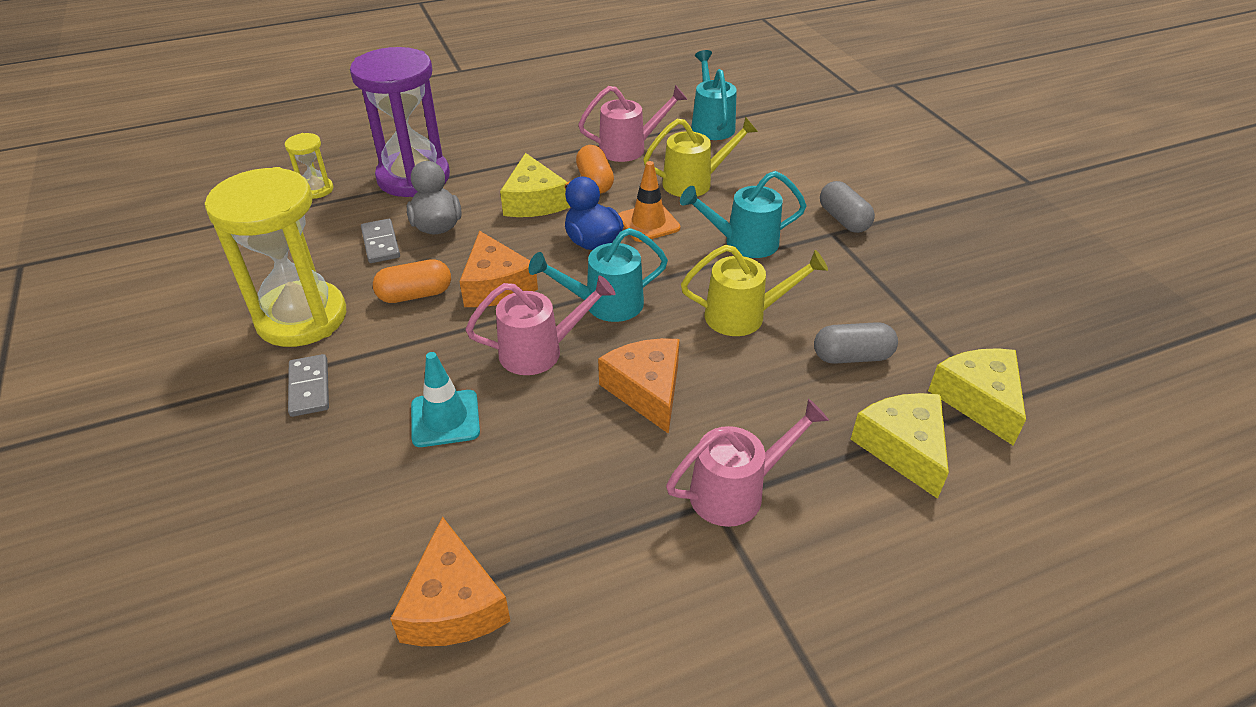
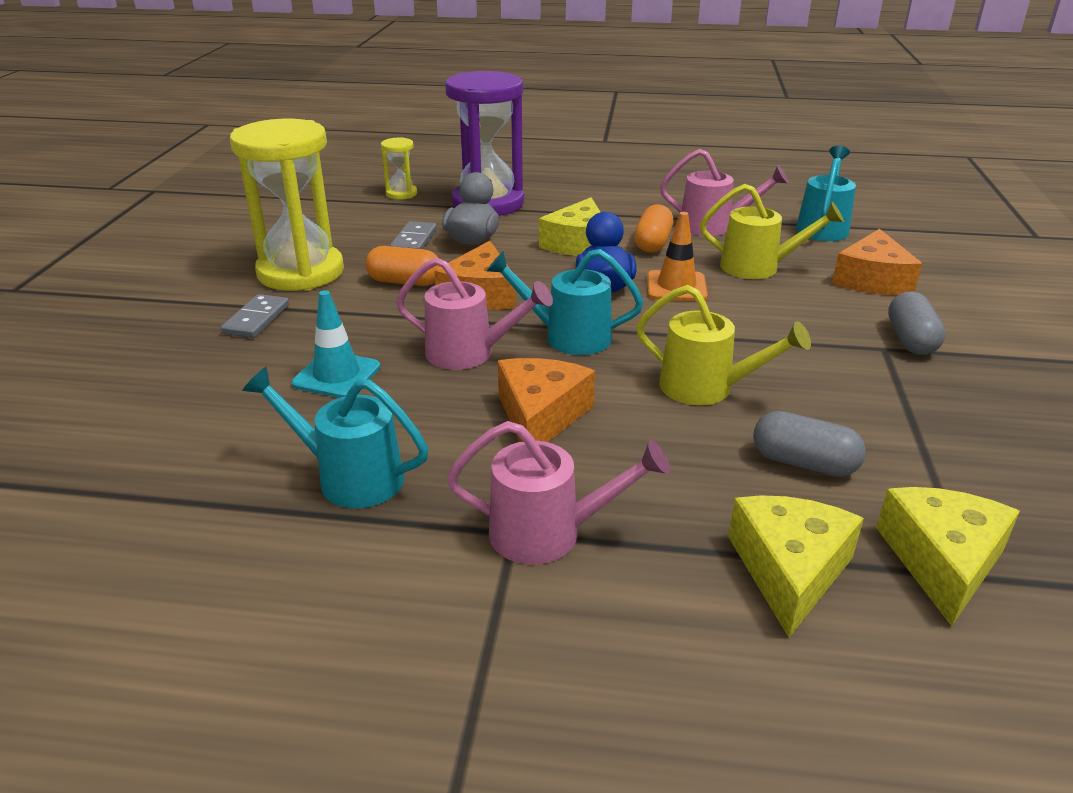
camera: 30 degrees right, 10 degrees down
(453, 604) = (198, 513): orange cheese -> orange cheese (872, 280)
(743, 242) = (766, 328): turquoise watering can -> turquoise watering can (349, 477)

